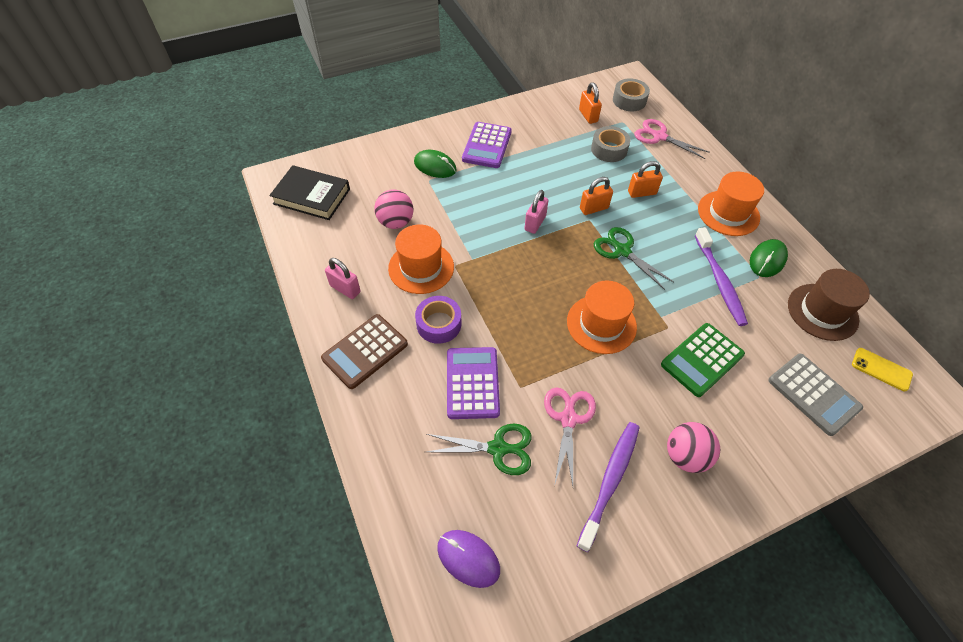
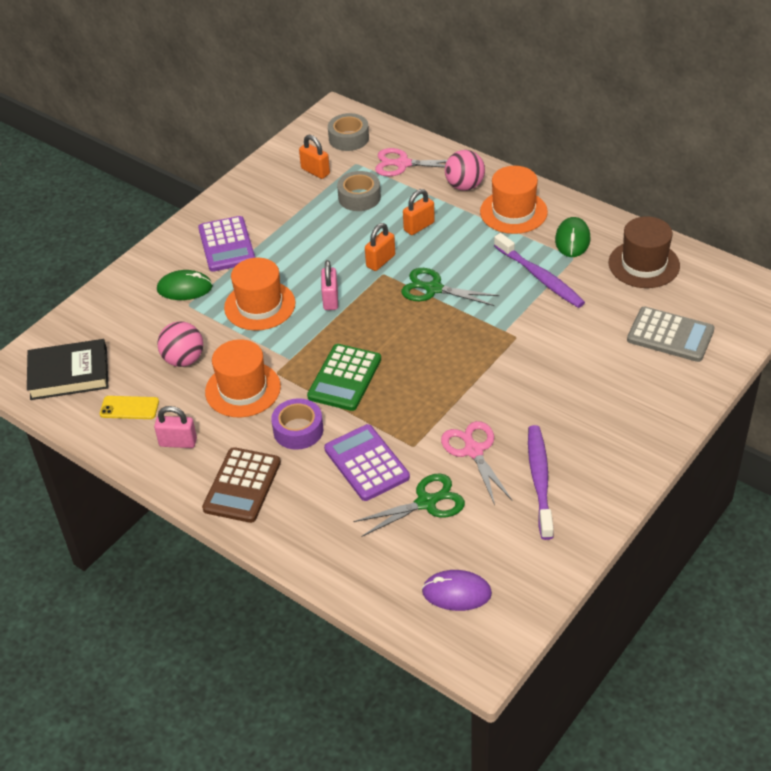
camera: 25 degrees left, 10 degrees down
(601, 324) = (454, 361): orange hat -> orange hat (259, 305)
(685, 456) = (591, 431): pink ball -> pink ball (464, 186)
(702, 360) = (562, 350): green calculator -> green calculator (345, 378)
(881, 369) = (715, 290): yellow phone -> yellow phone (129, 408)

